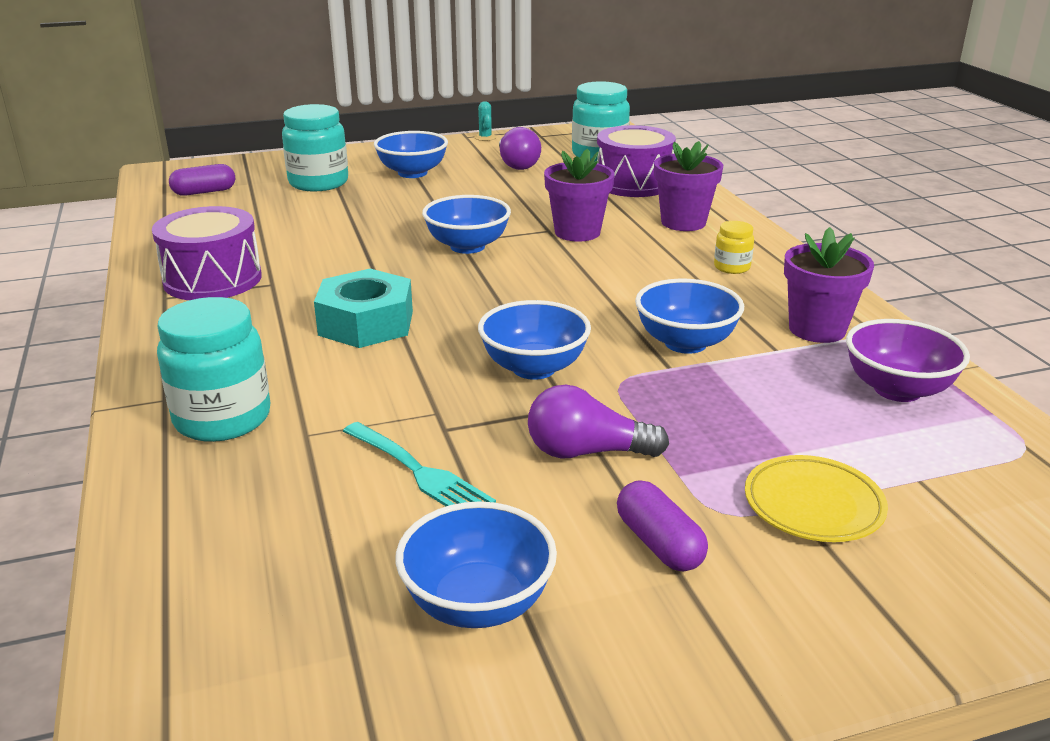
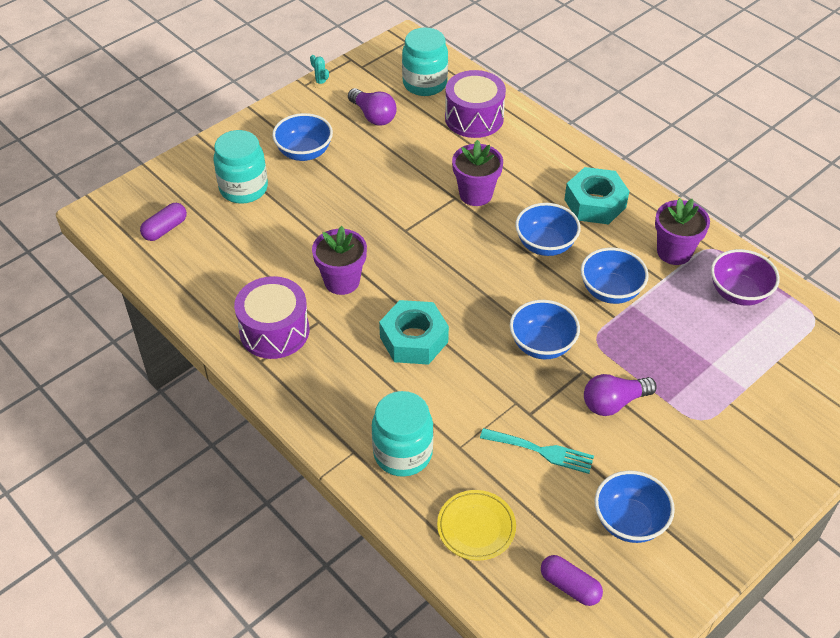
camera: 25 degrees left, 20 degrees up
(467, 246) = (415, 235): blue bowl -> blue bowl (545, 245)
(659, 543) = (684, 452): purple capsule -> purple capsule (570, 586)
(683, 222) = (536, 159): purple flower pot -> purple flower pot (342, 281)
(732, 267) = (595, 203): yellow jar -> turquoise nut
(813, 505) = (738, 398): yellow plate -> yellow plate (476, 527)

